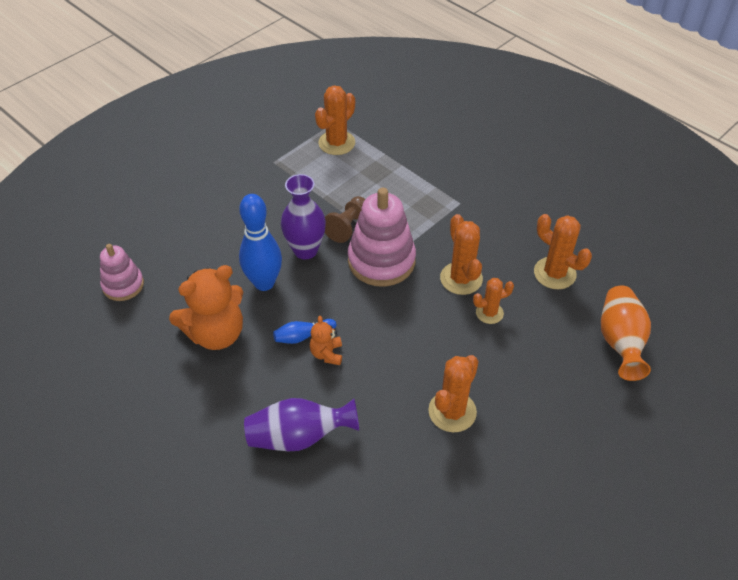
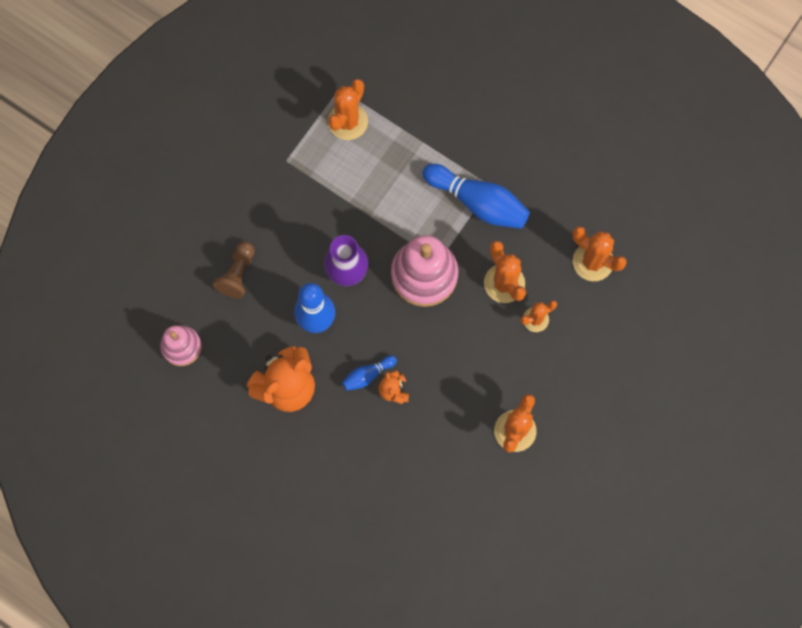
camera: 10 degrees left, 25 degrees up
(299, 436) = (387, 478): purple vase -> none
(347, 226) = (382, 236): brown pawn -> brown pawn (237, 274)
(445, 213) = (478, 202): none -> blue bowling pin
(620, 341) = (657, 331): orange vase -> none

